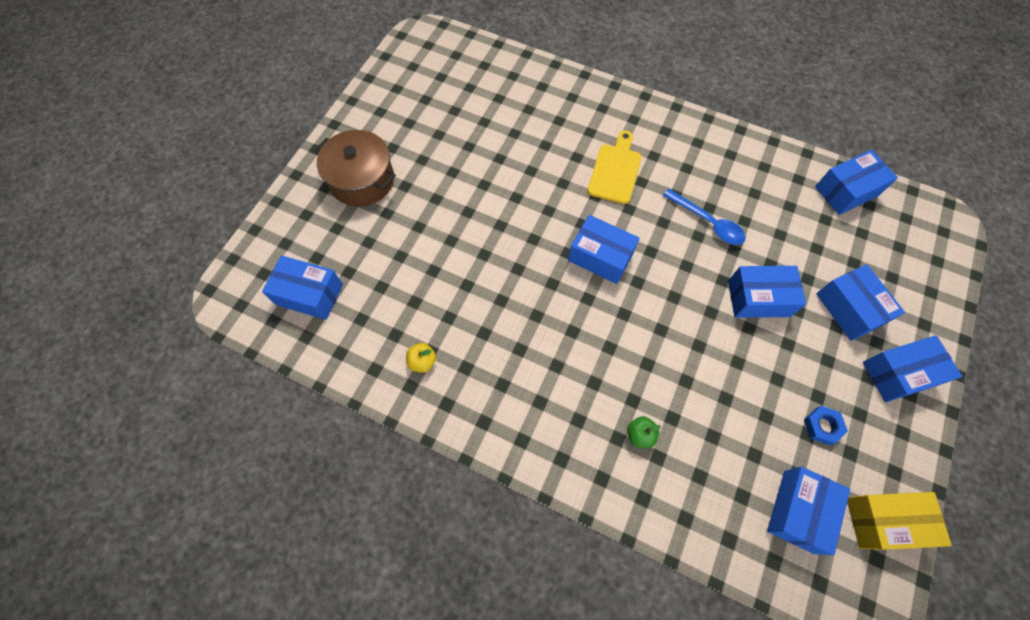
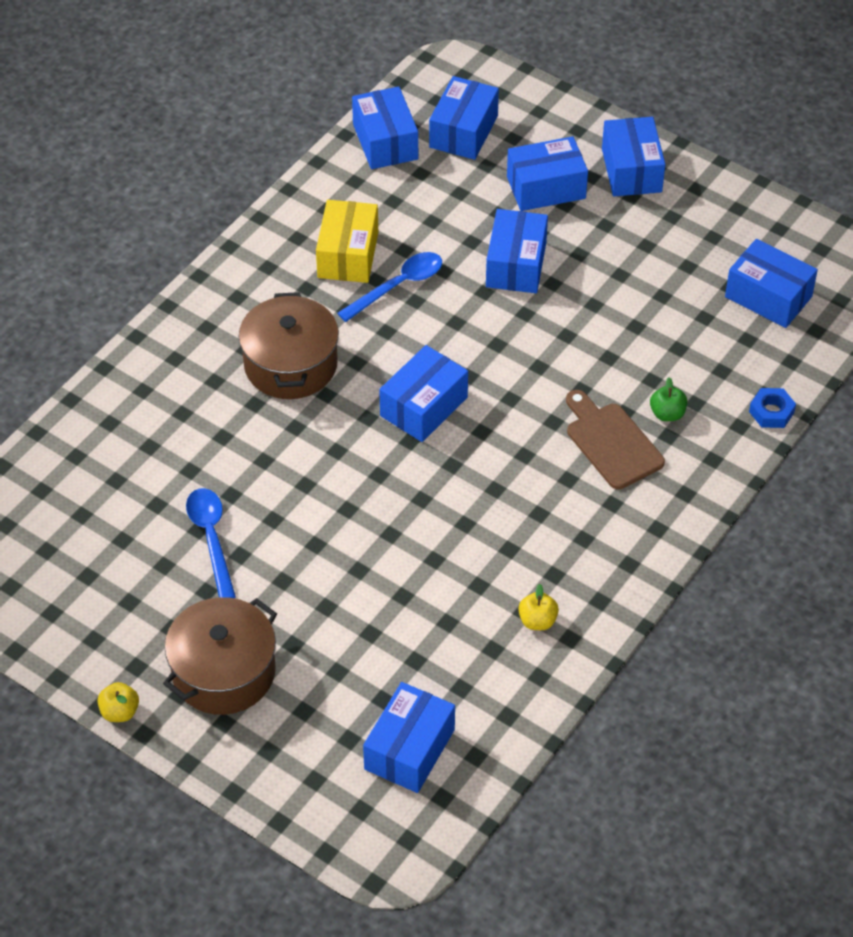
camera: 80 degrees left, 15 degrees down
(329, 134) = (120, 712): none -> yellow apple
(462, 154) = (211, 539): none -> blue spoon
(599, 394) = (611, 442): none -> brown cutting board
(615, 170) = (290, 365): yellow cutting board -> brown pot
(822, 426) = (681, 251): blue nut -> blue nut (771, 412)
(882, 241) = (463, 132): none -> blue box
(884, 521) = (785, 232): yellow box -> yellow box (348, 255)

